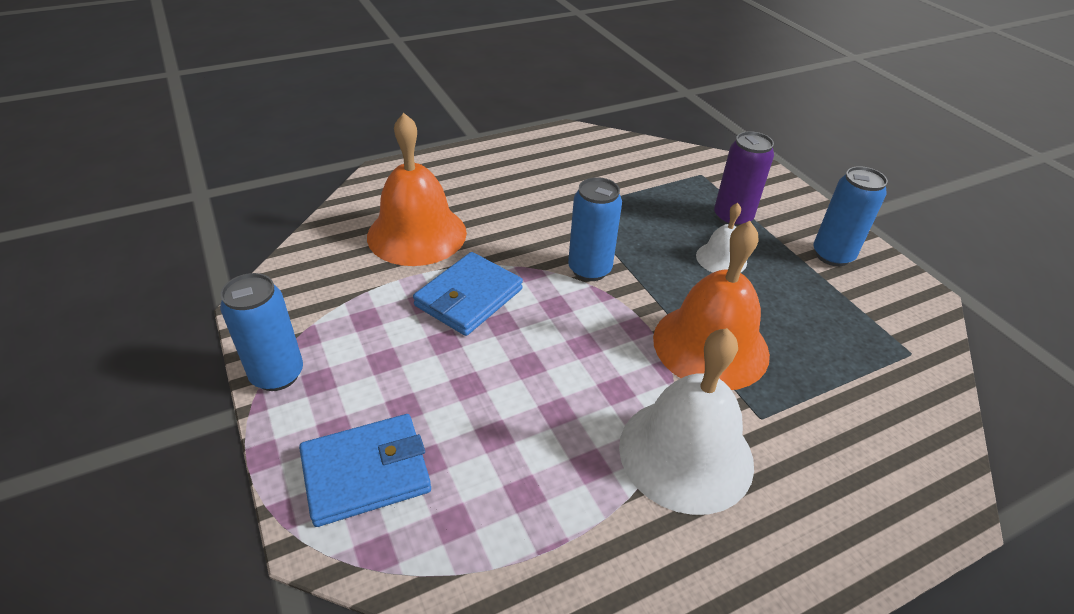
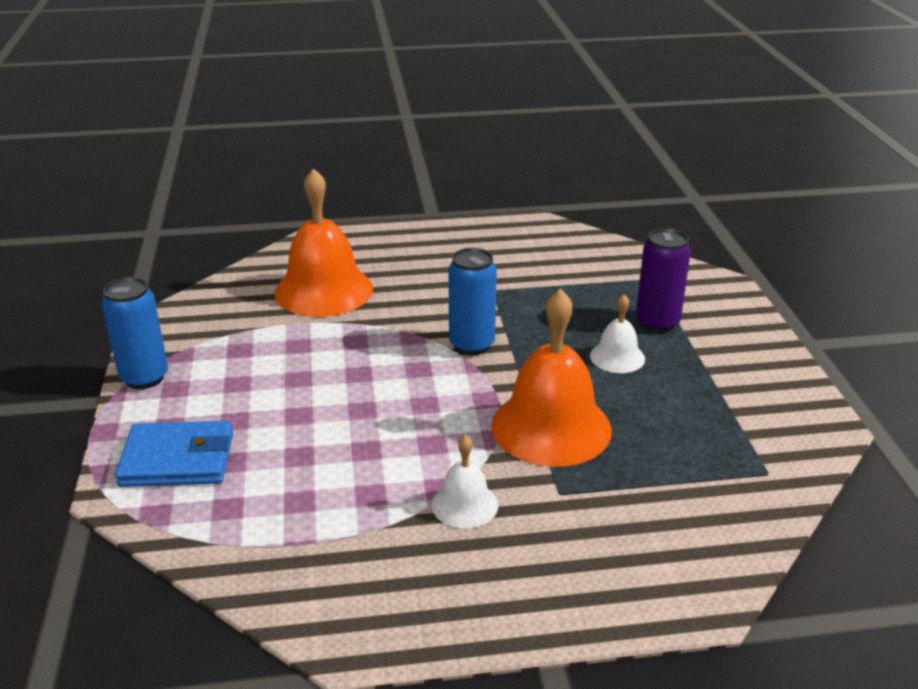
camera: 20 degrees right, 10 degrees down
(468, 297) = (341, 348): blue wallet -> none
(686, 453) = (465, 504): white bell -> white bell, size x0.50
(832, 255) = (747, 374): blue can -> none

